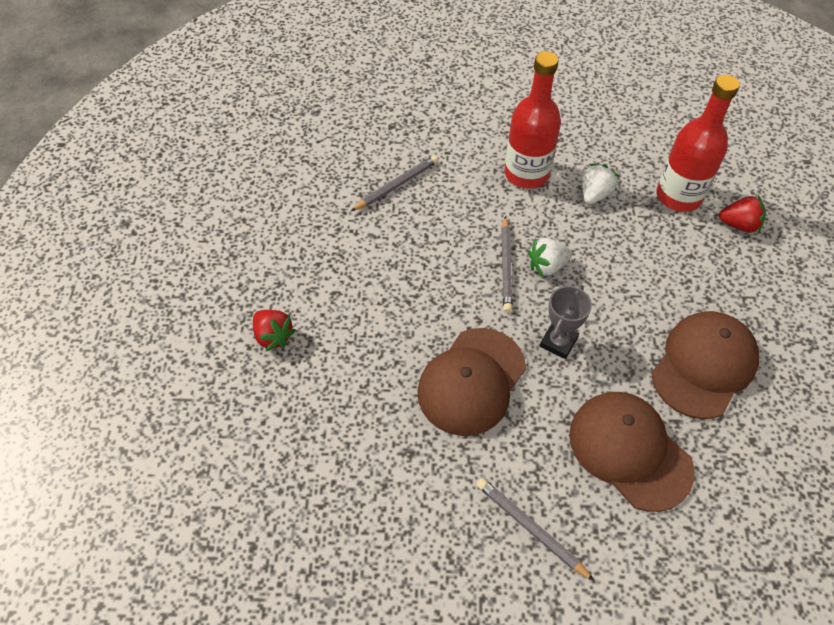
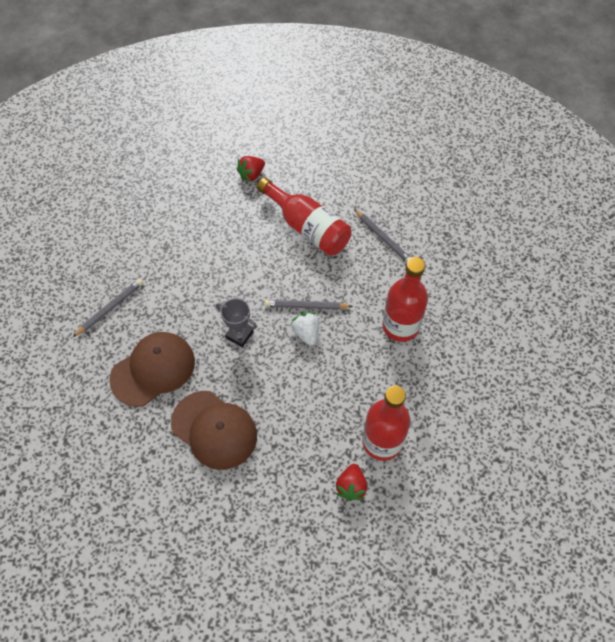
camera: 90 degrees right, 5 degrees up
(378, 265) = (308, 227): none -> red bottle
(471, 381) = (212, 281): brown cap -> none
(594, 194) = (380, 375): white strawberry -> none

